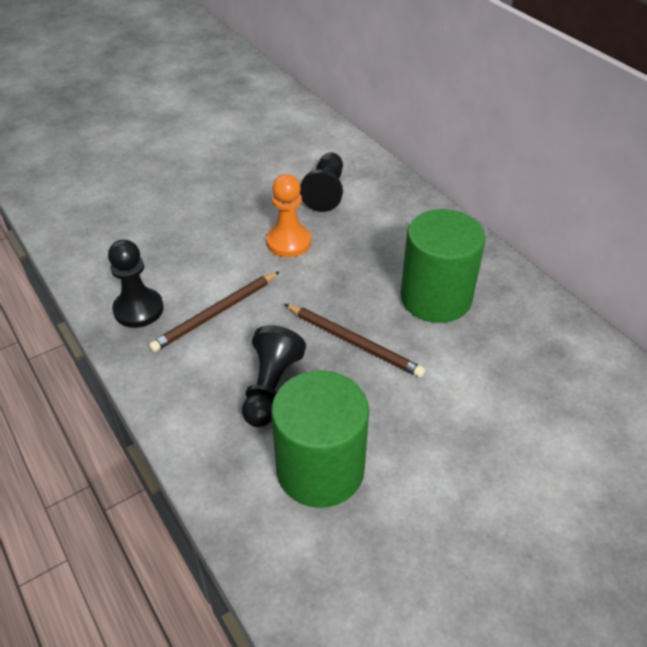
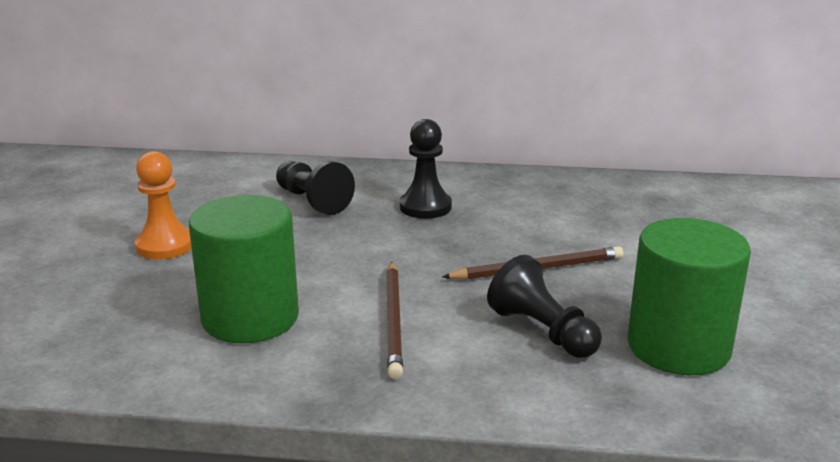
camera: 50 degrees left, 20 degrees down
(138, 309) = (313, 364): black pawn -> black pawn (425, 207)
(289, 242) = (352, 245): orange pawn -> orange pawn (165, 246)
(435, 298) = (534, 214): green cylinder -> green cylinder (250, 318)

